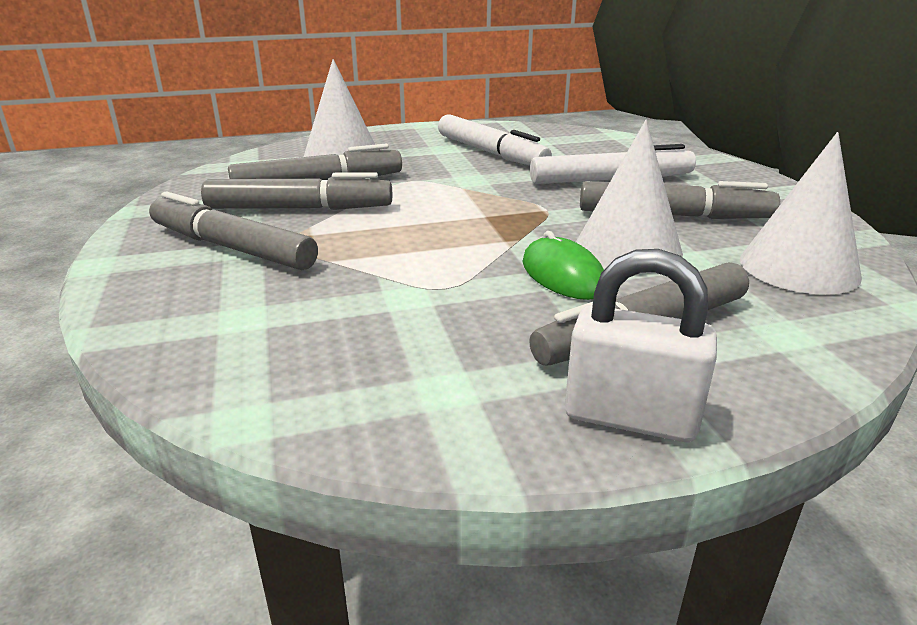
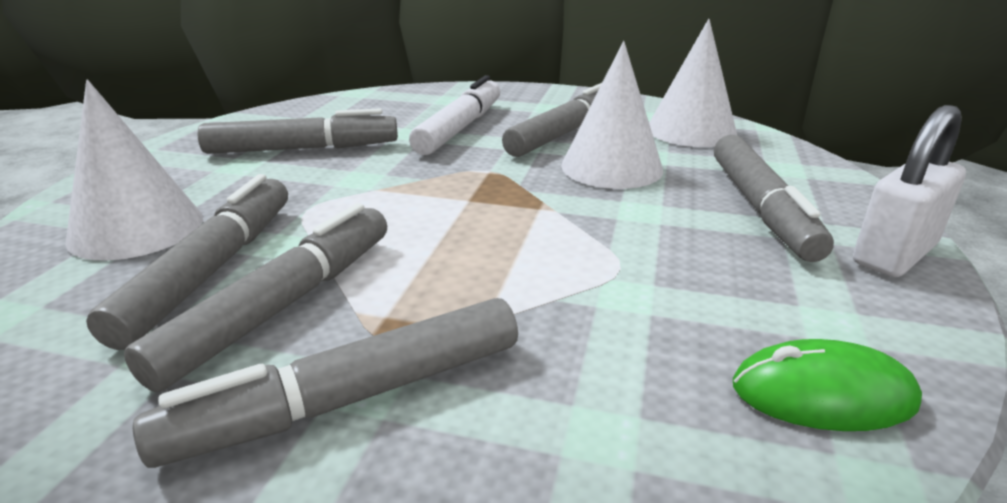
camera: 60 degrees left, 0 degrees up
(491, 153) = (303, 149): white marker -> grey marker
(563, 275) = (640, 206): green mouse -> green mouse (823, 393)

